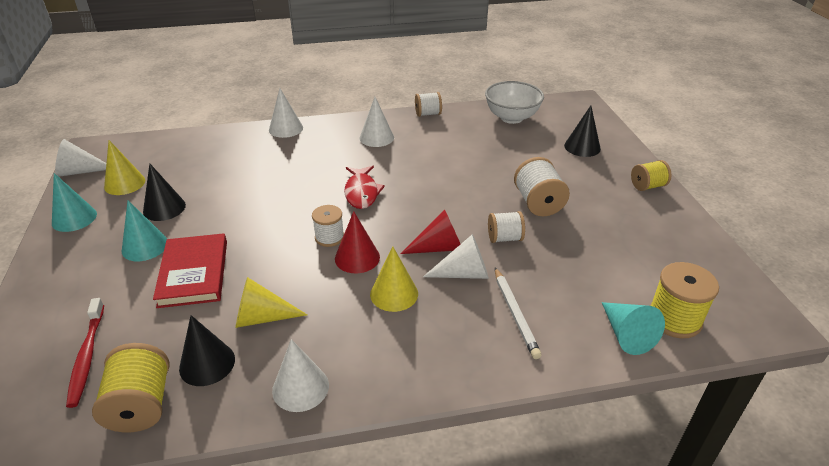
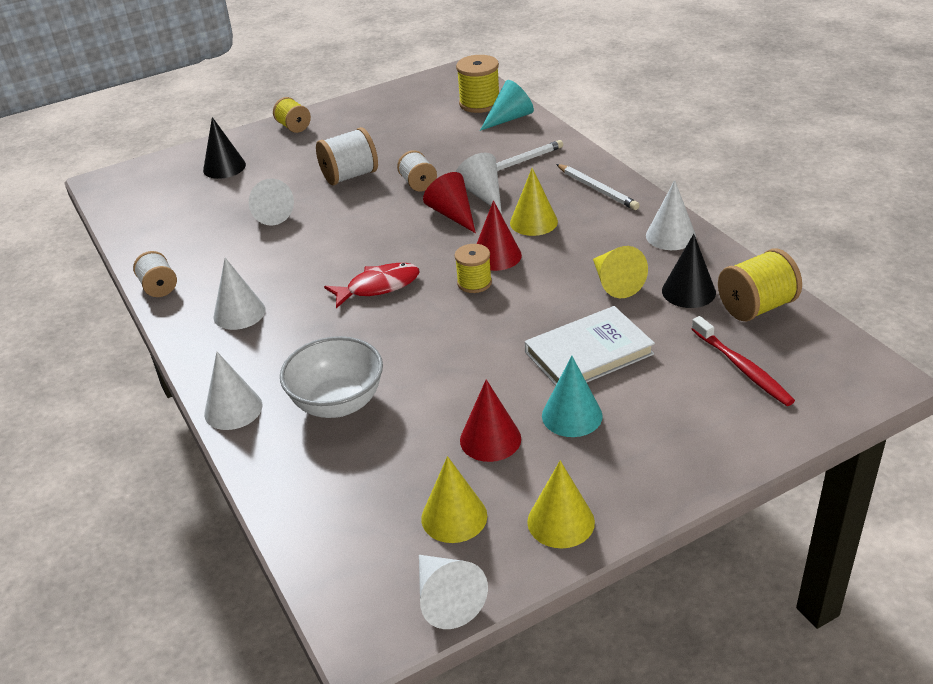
camera: 105 degrees left, 0 degrees up
(74, 218) = (561, 521): turquoise cone -> yellow cone
(87, 356) = (742, 368): red toothbrush -> red toothbrush turned 90 degrees clockwise
(164, 208) = (490, 439): black cone -> red cone
(193, 273) = (589, 353): red book -> white book
(329, 237) = (474, 283): white spool -> yellow spool
(426, 360) = (597, 189): none -> white pencil
(496, 159) = (269, 213): none -> white cone
(511, 118) = (159, 221): white bowl -> white bowl (338, 403)

